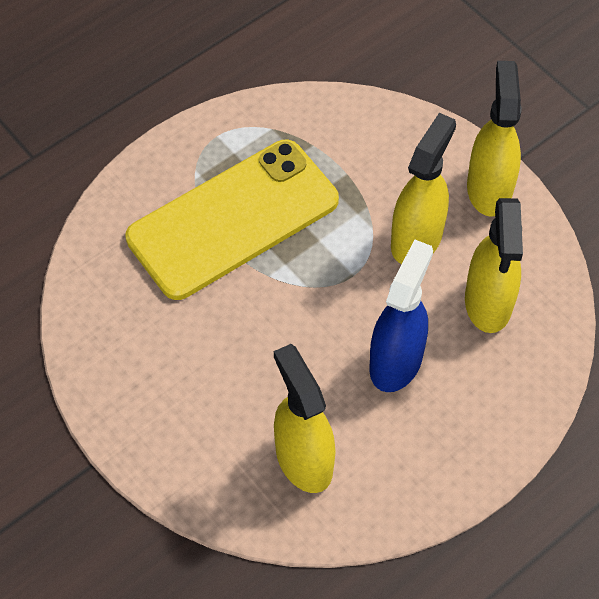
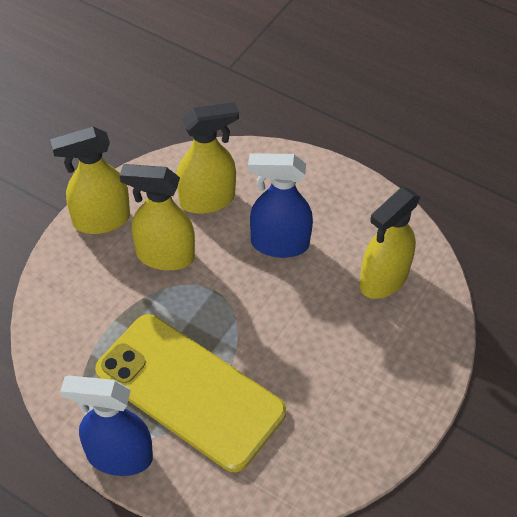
camera: 110 degrees left, 5 degrees down
(187, 144) = (119, 456): none -> blue spray bottle

